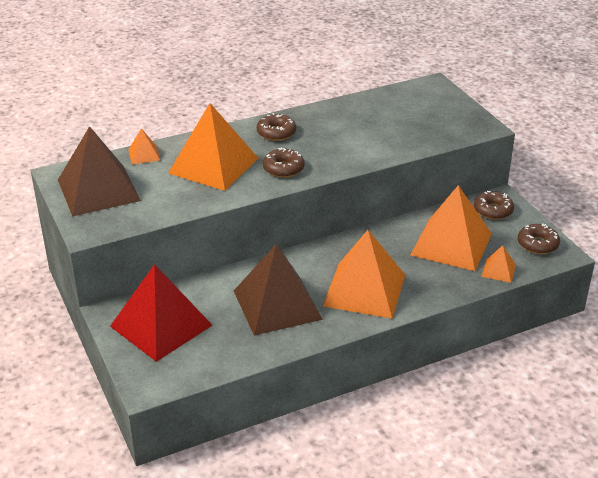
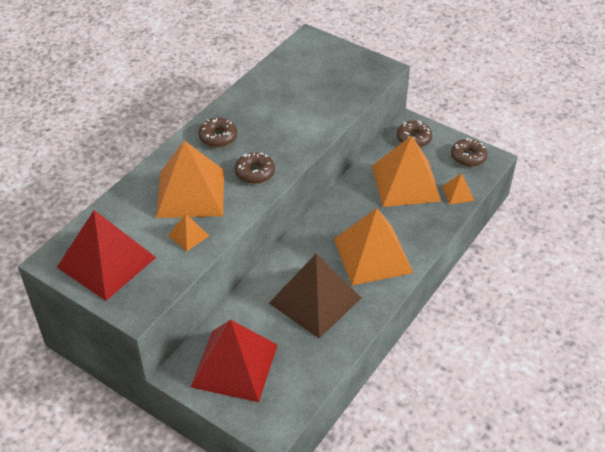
camera: 30 degrees left, 10 degrees up
(98, 190) = (106, 262): brown pyramid -> red pyramid
(144, 155) = (117, 206): orange pyramid -> orange pyramid (188, 235)

